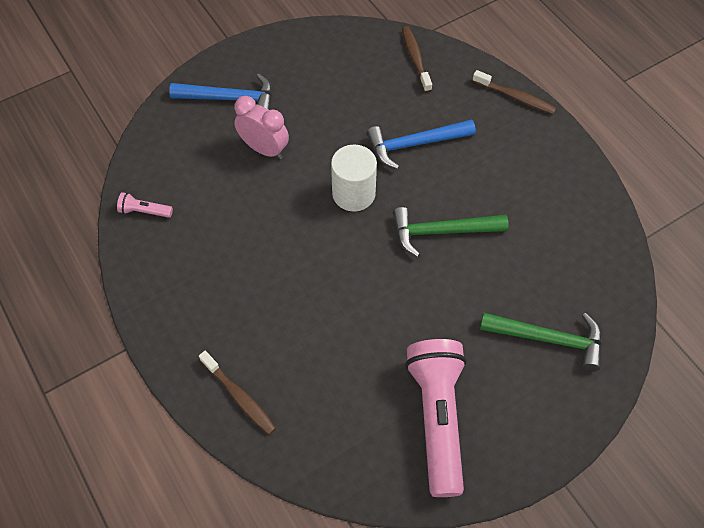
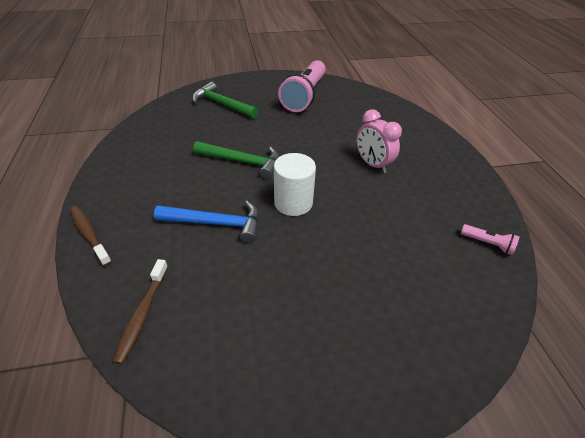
camera: 160 degrees left, 15 degrees down
(230, 98) = (388, 339): blue hammer -> none
(239, 397) = (413, 126): brown toothbrush -> none
(264, 149) = (361, 264): pink clock -> pink clock (372, 164)

